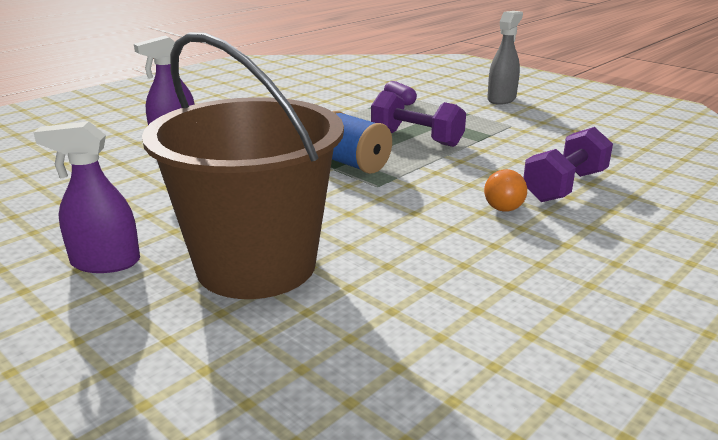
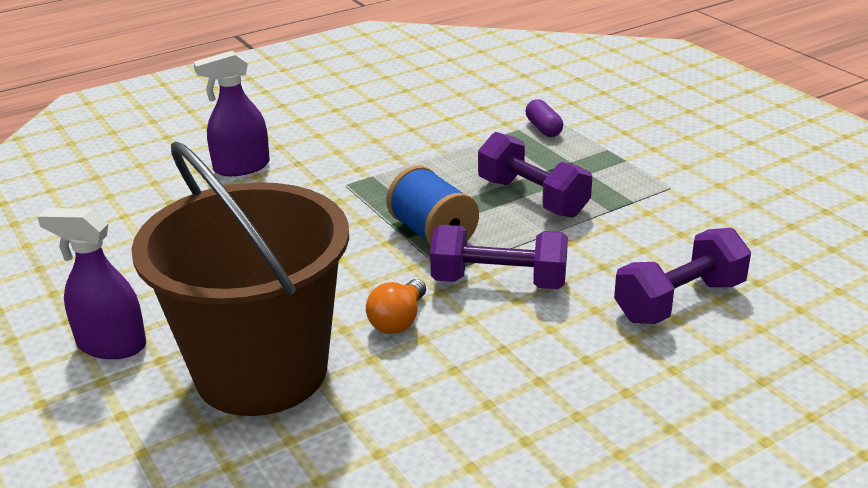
camera: 15 degrees right, 5 degrees up
(423, 188) = (499, 282): none -> purple dumbbell
(501, 99) = (685, 136): grey spray bottle -> none
(503, 204) = (583, 320): orange light bulb -> orange light bulb (398, 321)

